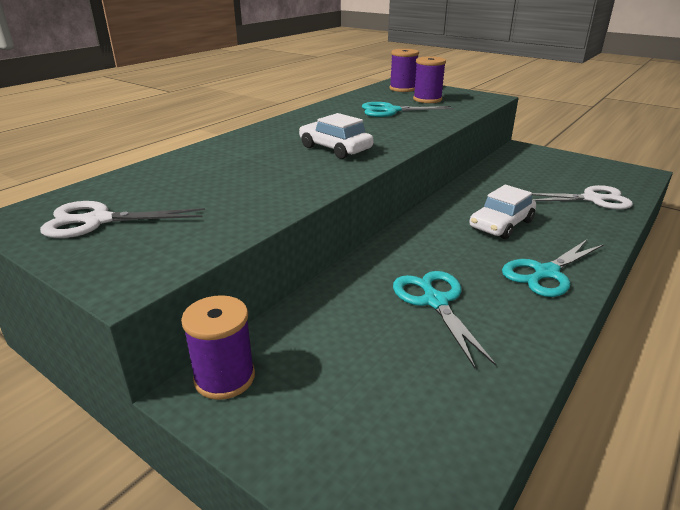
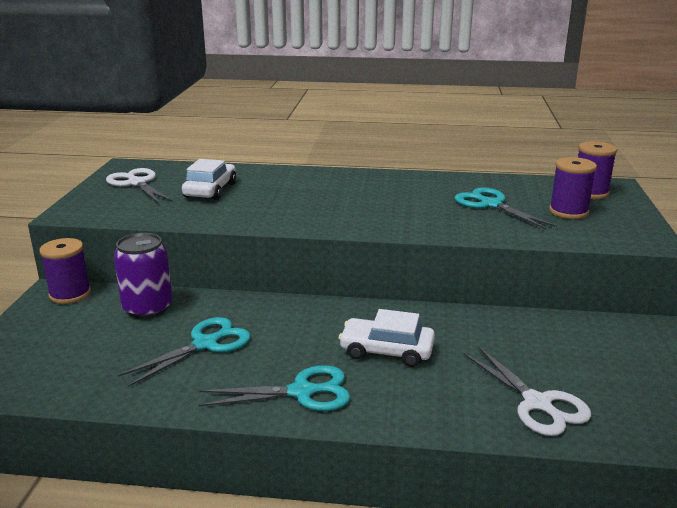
camera: 60 degrees right, 5 degrees down
(326, 322) = (148, 308): none -> purple can
(335, 148) = (341, 208): white car -> white car (210, 190)
(546, 273) = (301, 392): turquoise scissors -> turquoise scissors turned 150 degrees clockwise

